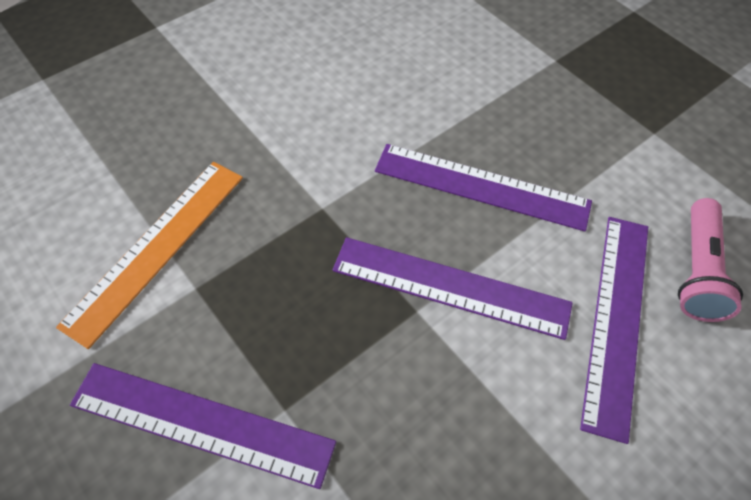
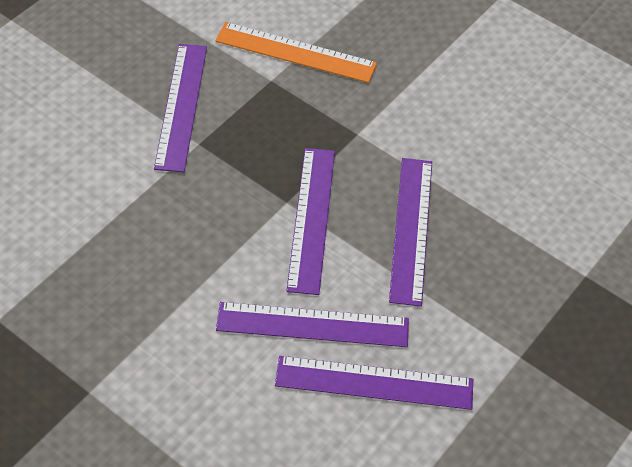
camera: 75 degrees right, 5 degrees down
(697, 270) = (374, 382): pink flashlight -> purple ruler

